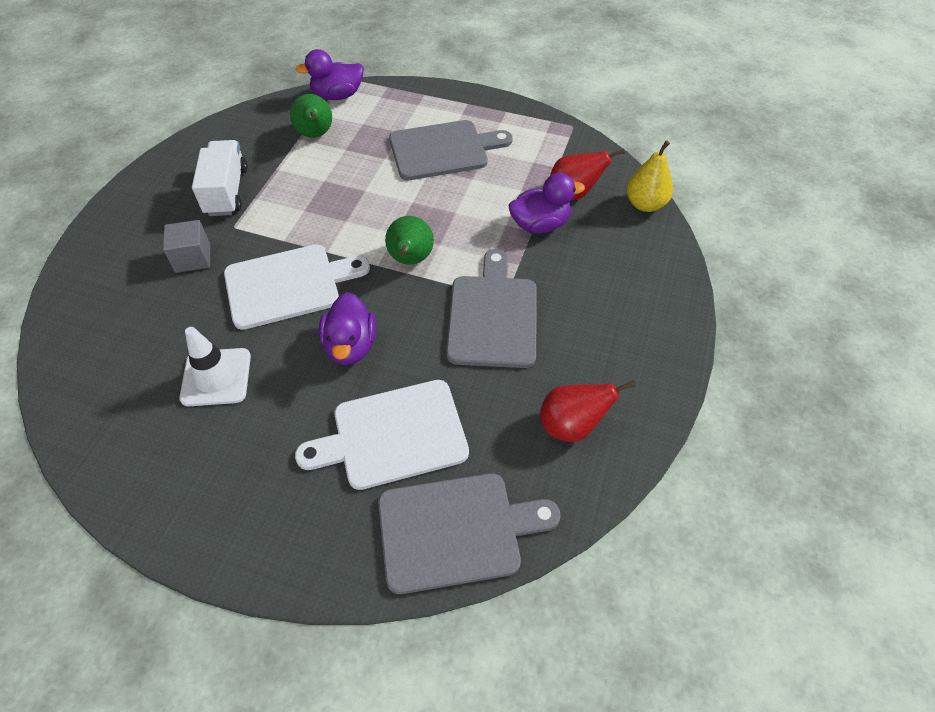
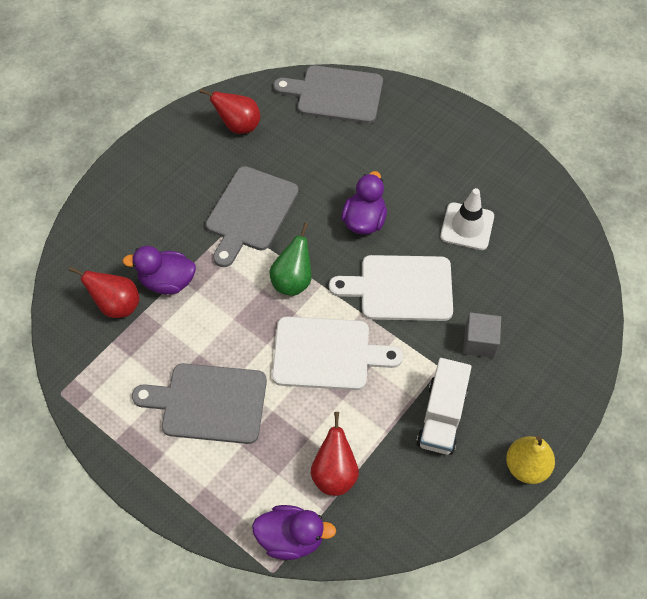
camera: 160 degrees left, 5 degrees up
(315, 135) = (334, 473): green pear -> red pear
(393, 435) = (354, 153): white cutting board -> white cutting board (327, 353)
(645, 204) = (64, 274): yellow pear -> yellow pear (526, 466)

